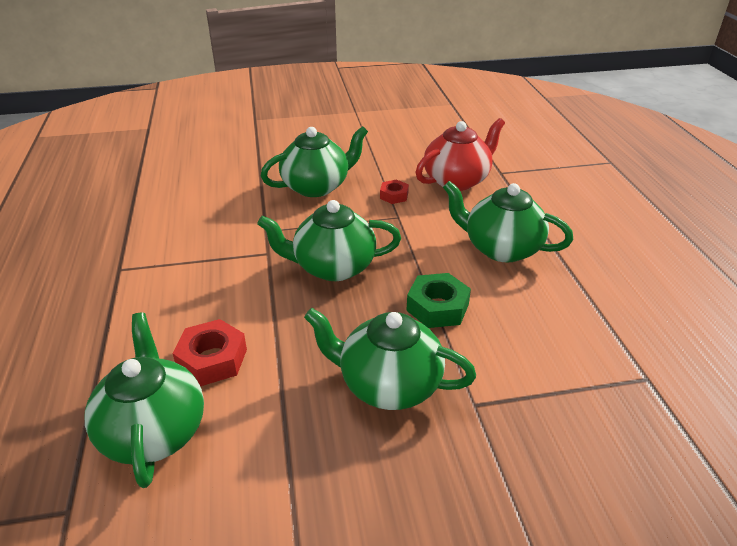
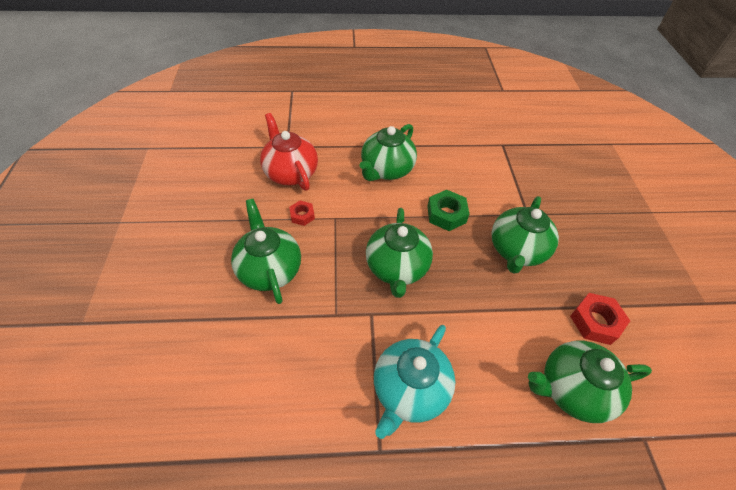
camera: 85 degrees left, 15 degrees up
(175, 284) = (409, 390): none -> turquoise teapot
(212, 359) = (501, 354): red nut -> red nut (595, 322)

